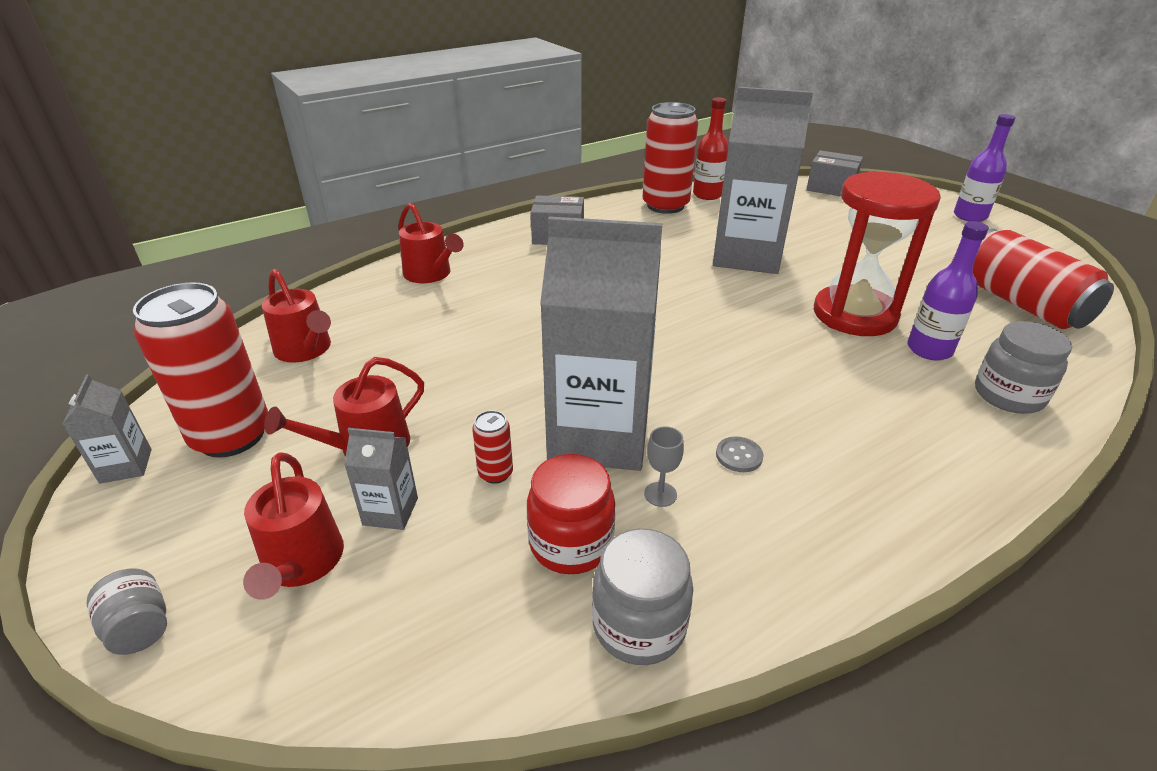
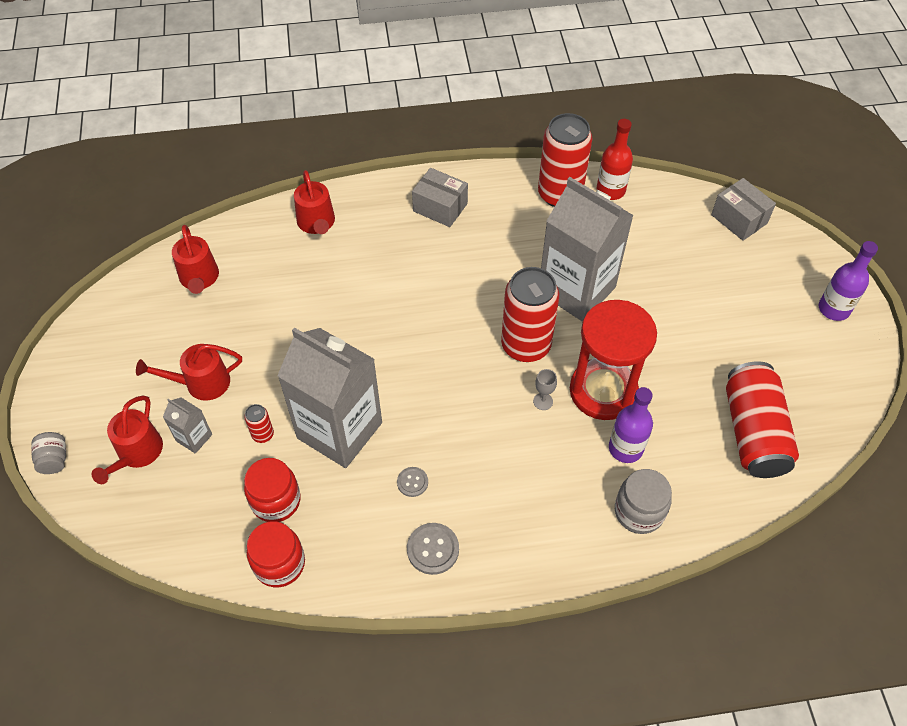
camera: 25 degrees right, 20 degrees up
(126, 466) = (71, 344): grey carton -> none
(231, 436) = (131, 343): red can -> red can (526, 345)
(639, 625) = (279, 564): grey jar -> red jar
(660, 494) = (345, 490): grey goblet -> grey goblet (543, 401)
(835, 517) = (433, 549): none -> grey button

